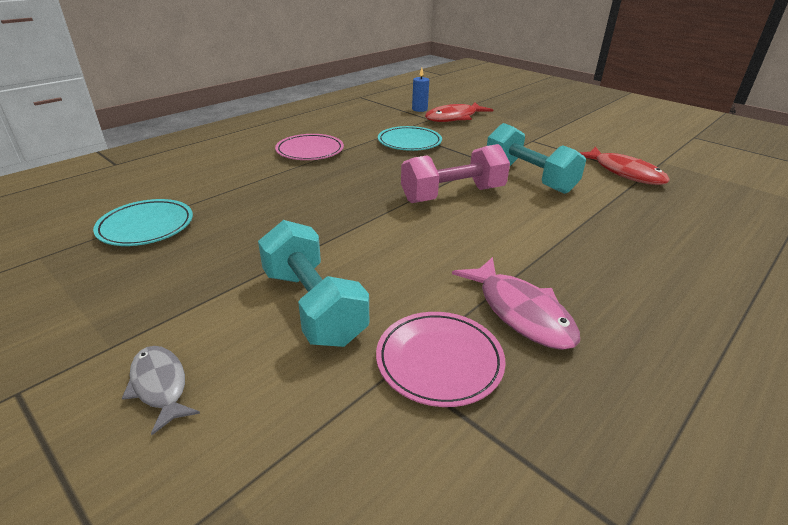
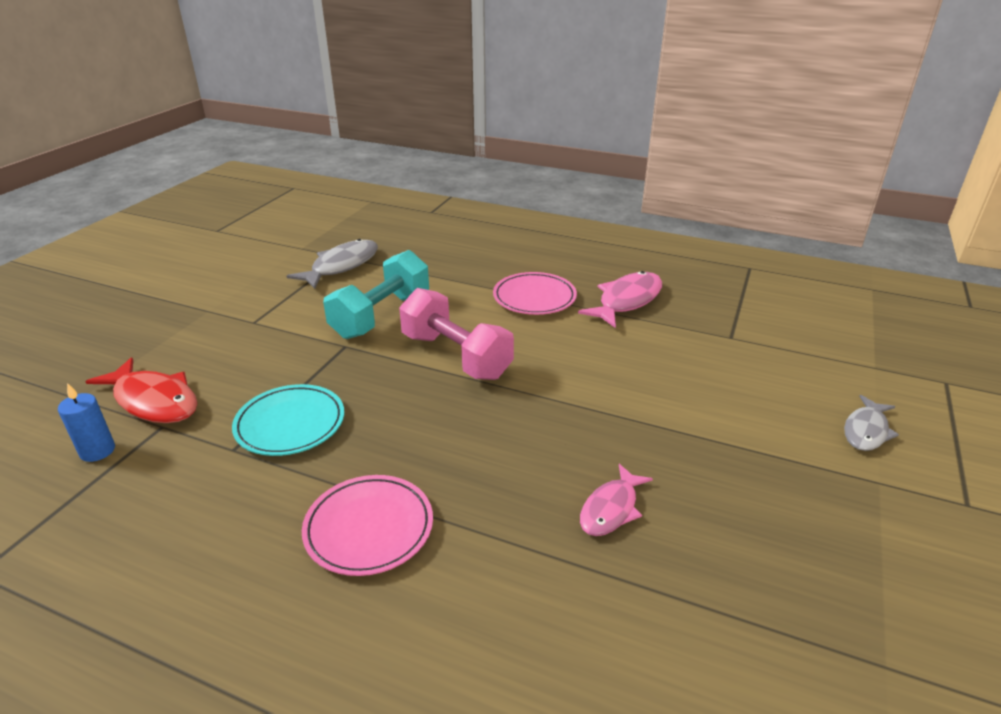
camera: 110 degrees left, 0 degrees up
(146, 226) = (727, 595): turquoise plate -> none
(246, 211) = (611, 509): none -> pink fish
(313, 306) = (715, 390): turquoise dumbbell -> none
(439, 361) = (707, 323): pink plate -> pink plate (534, 297)
(624, 173) = (341, 266): red fish -> grey fish

